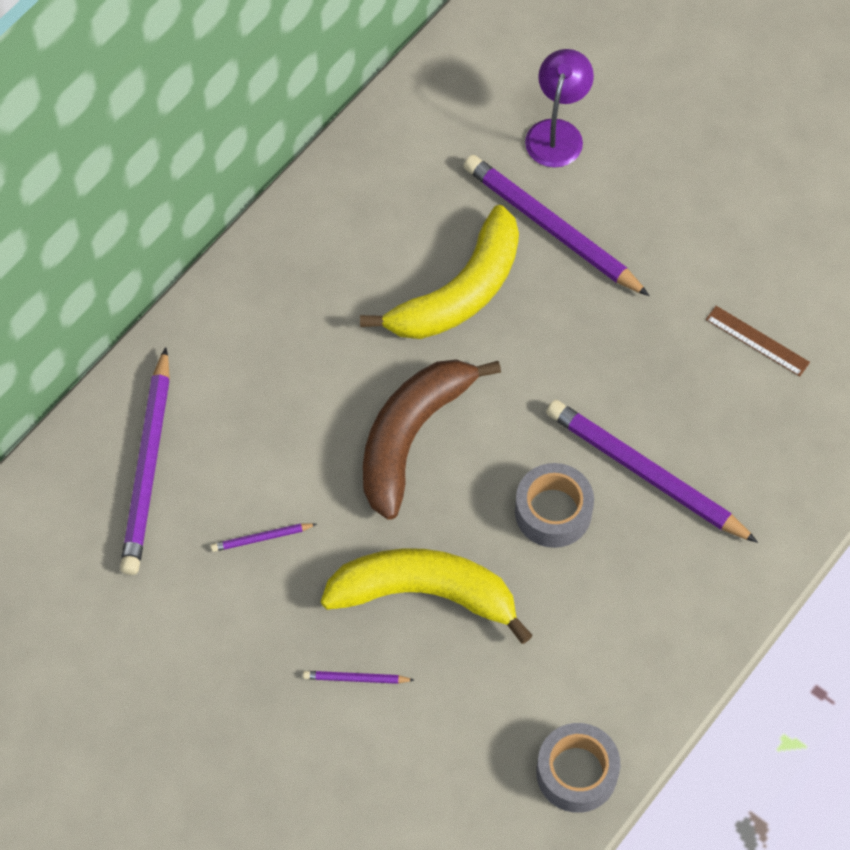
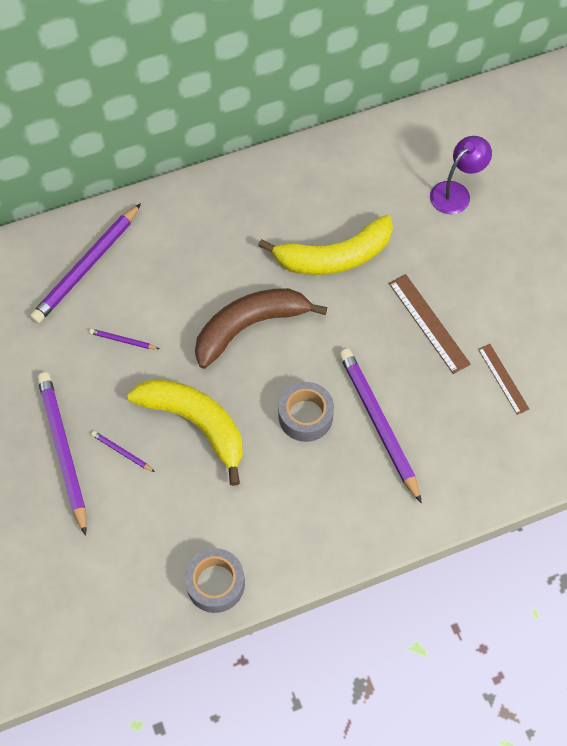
camera: 30 degrees right, 0 degrees up
(551, 228) = (415, 247): purple pencil -> purple pencil (63, 450)
(627, 317) = (428, 323): none -> brown ruler

